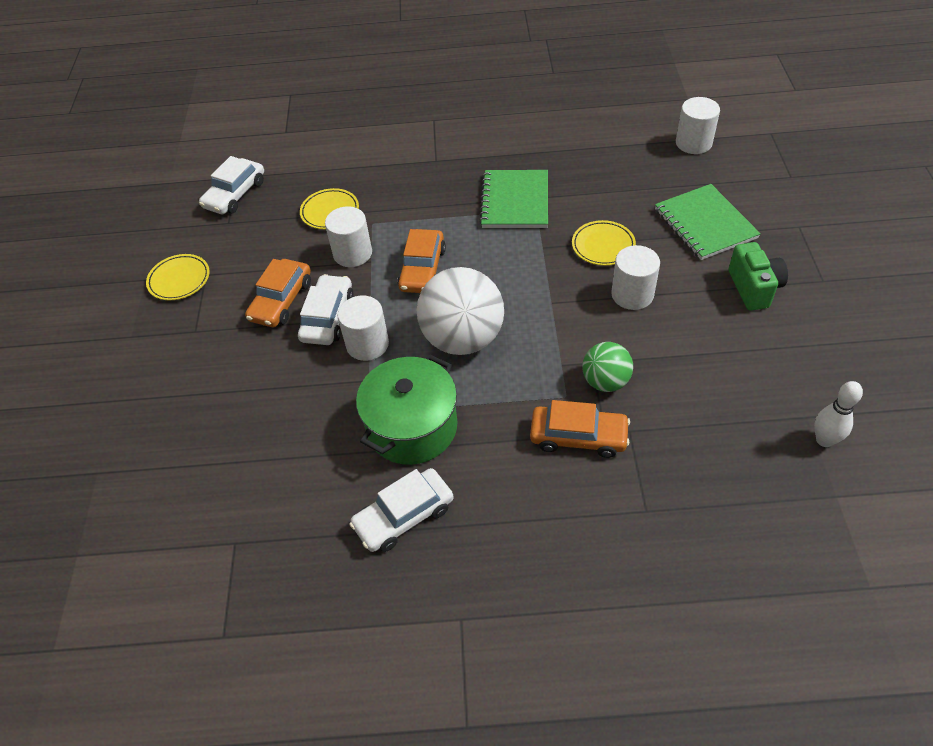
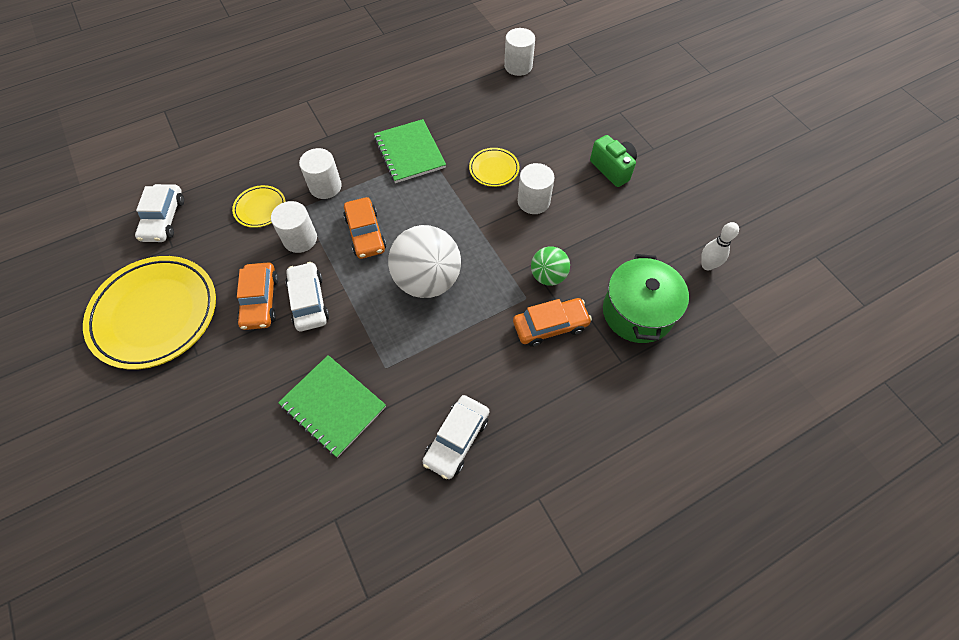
camera: 30 degrees left, 10 degrees up
(179, 280) = (155, 314): yellow plate -> yellow plate, size x2.18
(367, 344) = (354, 312): white cylinder -> white cylinder (325, 186)
(412, 427) = (426, 366): green pot -> green pot (637, 312)
(705, 224) = (557, 129): green notebook -> green notebook (333, 406)

